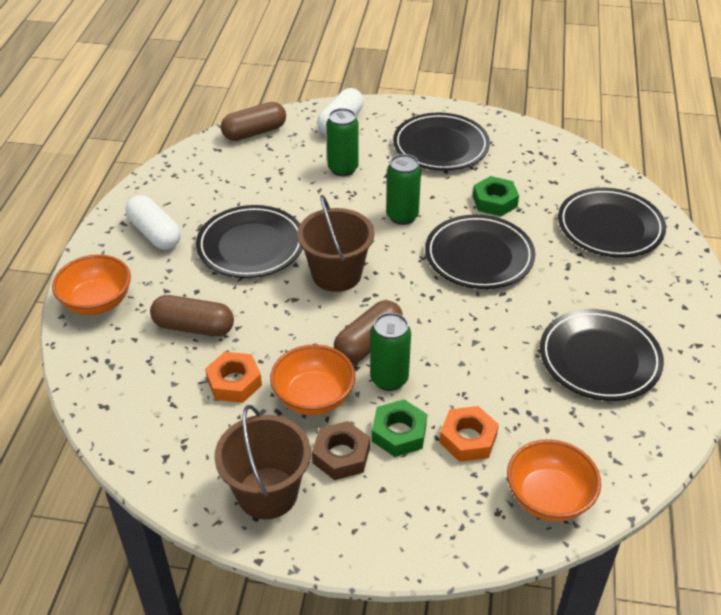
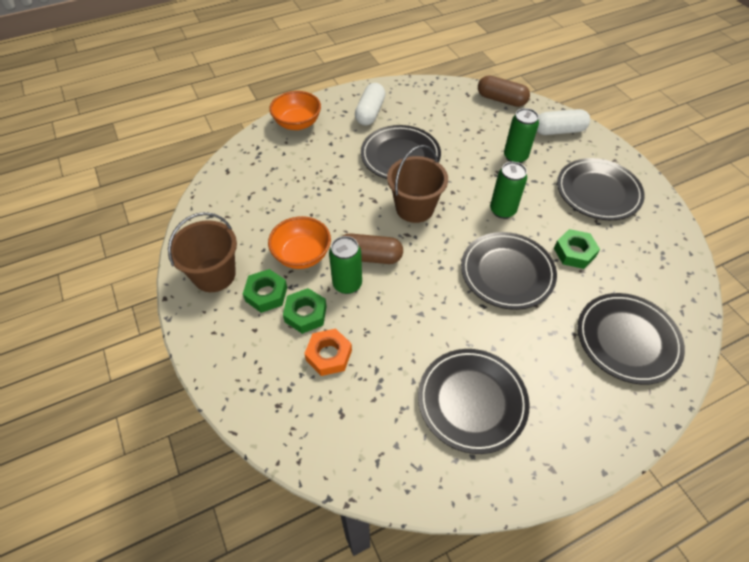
camera: 55 degrees right, 10 degrees up
(194, 327) = (312, 171): brown capsule -> none
(234, 382) = (285, 212): orange nut -> none
(341, 455) = (266, 294): brown nut -> green nut
(548, 498) = (310, 431): orange bowl -> none

